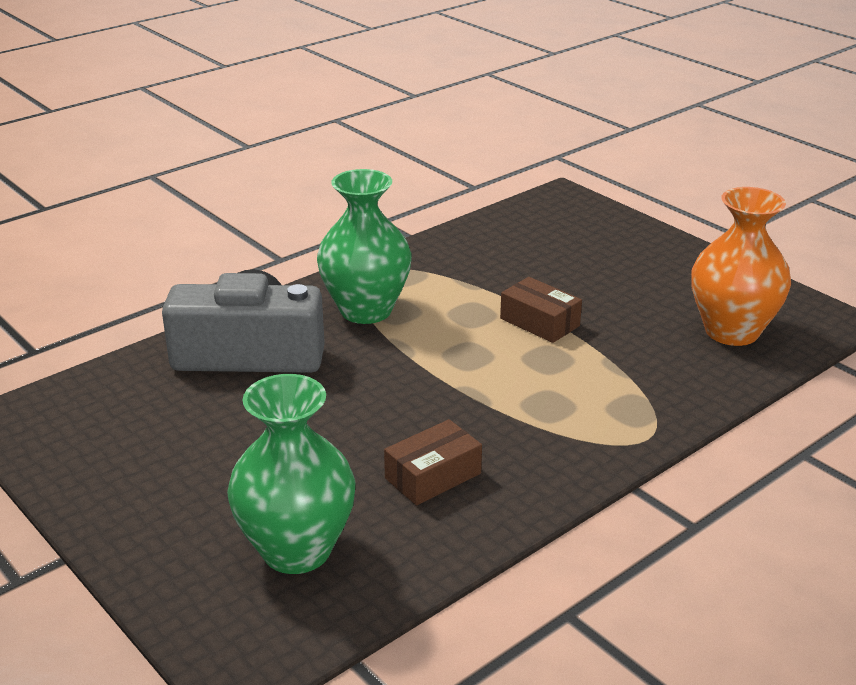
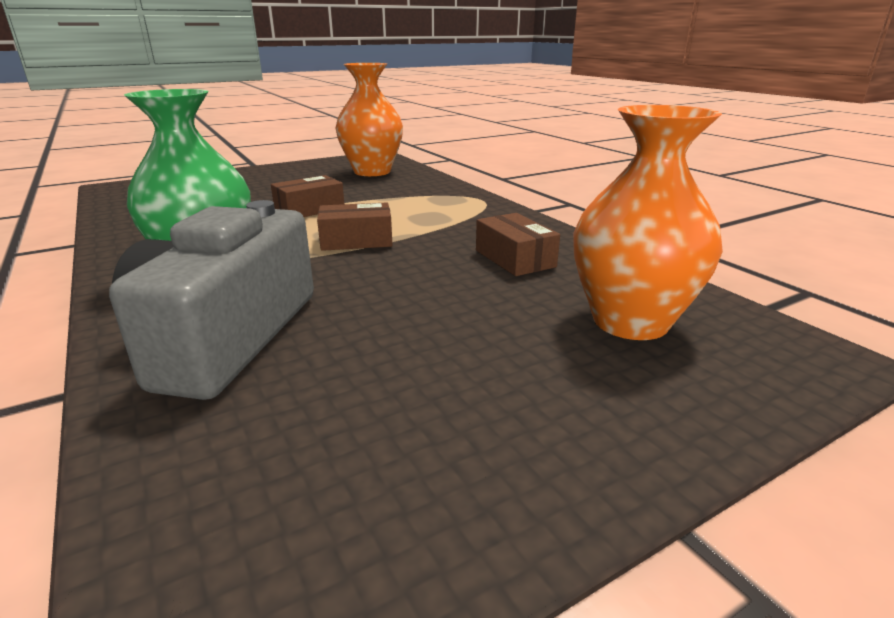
camera: 80 degrees left, 5 degrees down
(296, 550) = (630, 321): green vase -> orange vase
(453, 370) = (356, 241): none -> brown box

